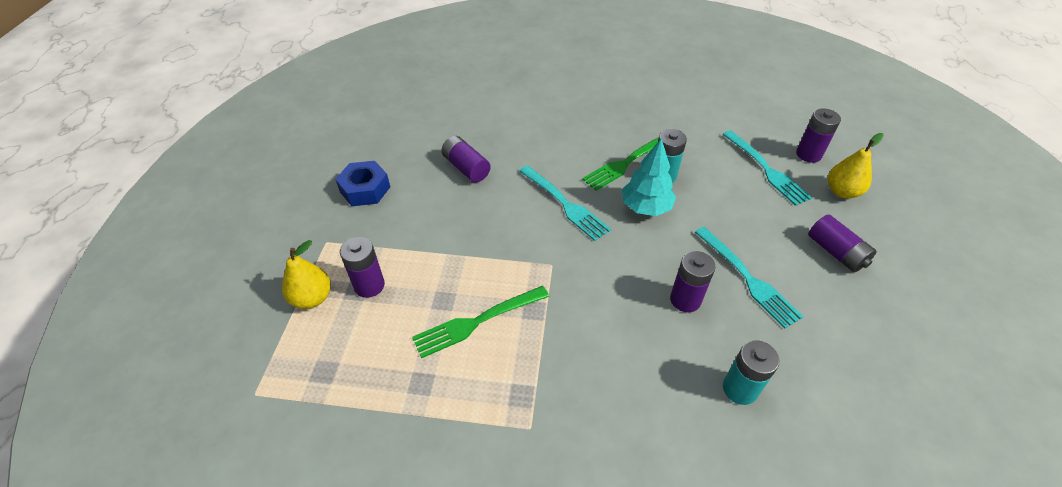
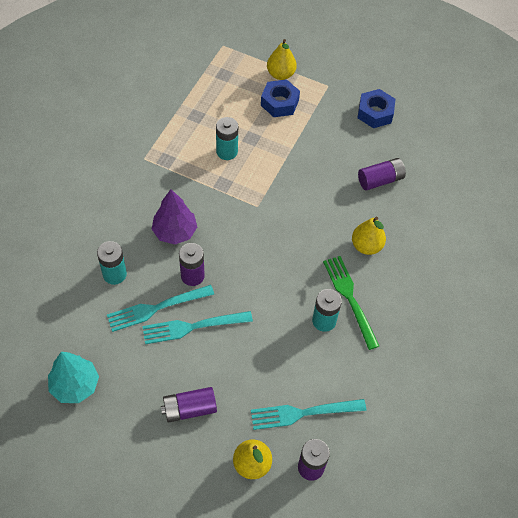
camera: 105 degrees right, 10 degrees up
(369, 285) = (279, 103): purple battery -> blue nut
(477, 321) = (227, 151): green fork -> turquoise battery
(558, 163) = (366, 246): none -> yellow pear
(565, 204) = (315, 234): turquoise fork -> turquoise fork (156, 308)
(635, 340) = (175, 232): none -> purple tree
(646, 207) = (291, 290): turquoise tree -> turquoise tree (75, 385)

